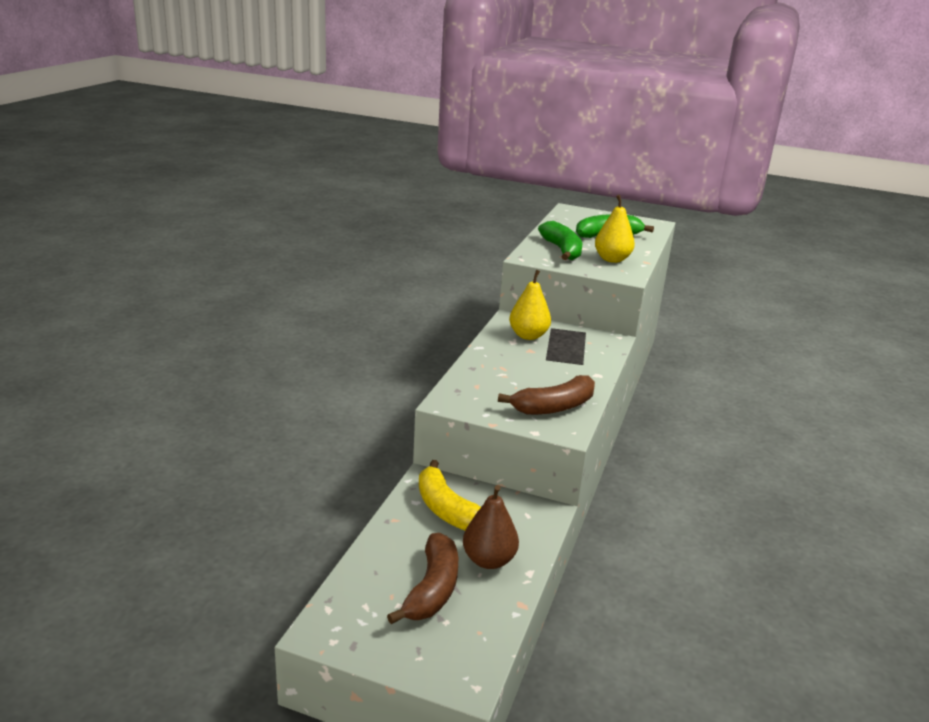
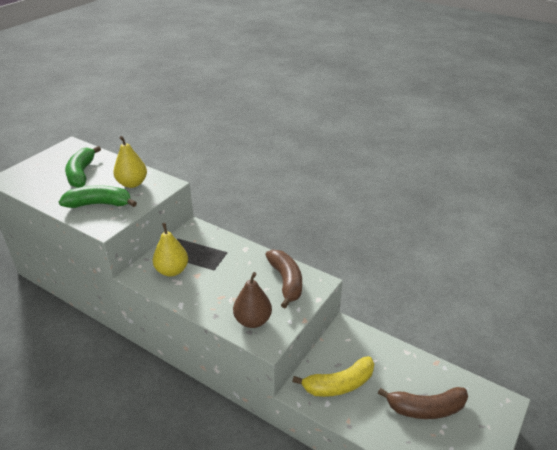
camera: 75 degrees left, 10 degrees up
(432, 589) = (425, 408): brown banana -> brown banana turned 150 degrees clockwise
(488, 560) = (395, 370): brown pear -> brown pear (252, 320)

